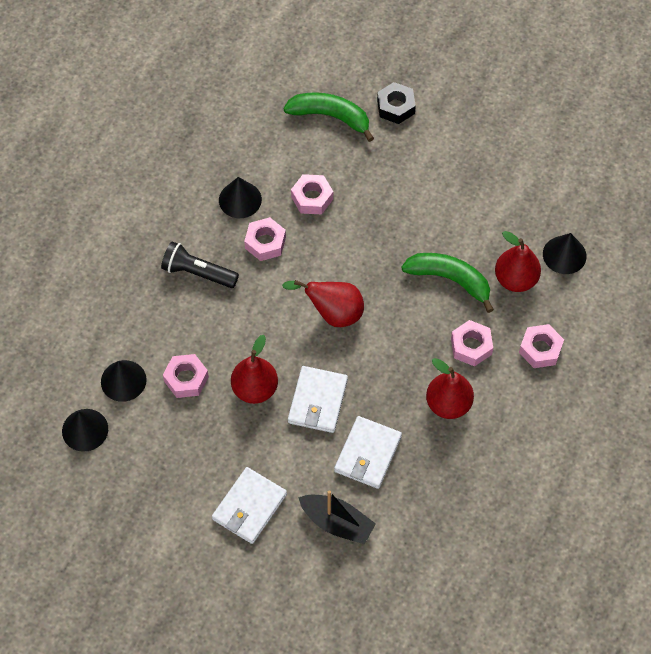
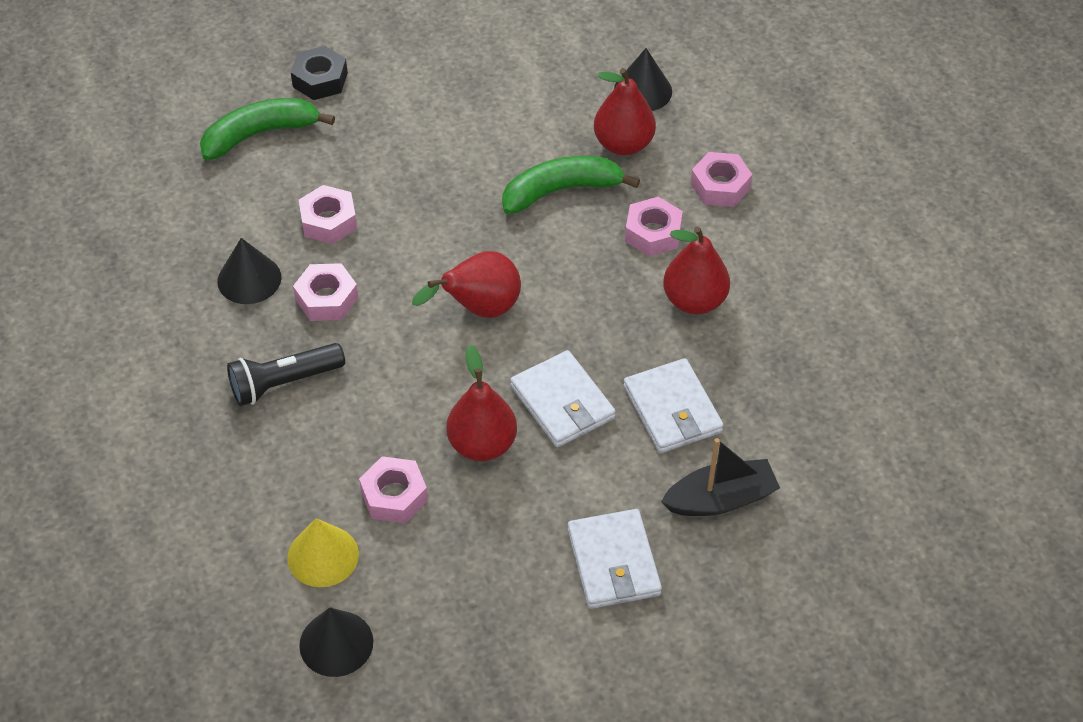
camera: 45 degrees left, 10 degrees down
(123, 380) = (323, 556): black cone -> yellow cone

